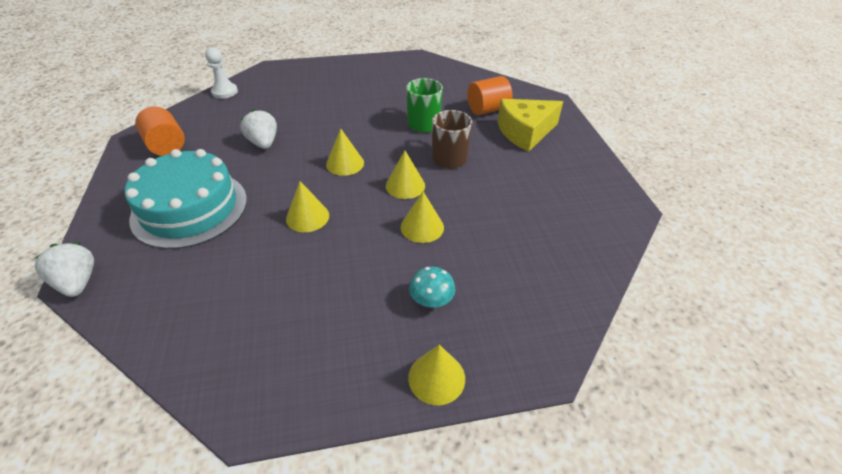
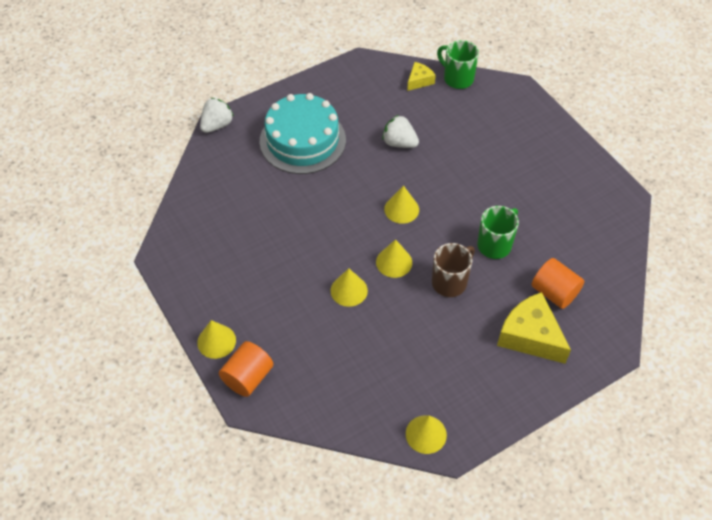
camera: 70 degrees right, 10 degrees up
(166, 146) = (363, 86): orange cylinder -> orange cylinder (248, 377)
(202, 111) = (419, 81): none -> yellow cheese
(225, 92) = (457, 78): white pawn -> green mug
(263, 143) = (399, 143): white strawberry -> white strawberry turned 105 degrees counterclockwise
(307, 217) = (326, 213): yellow cone -> yellow cone (426, 434)
(431, 299) = (278, 319): turquoise mushroom -> none

